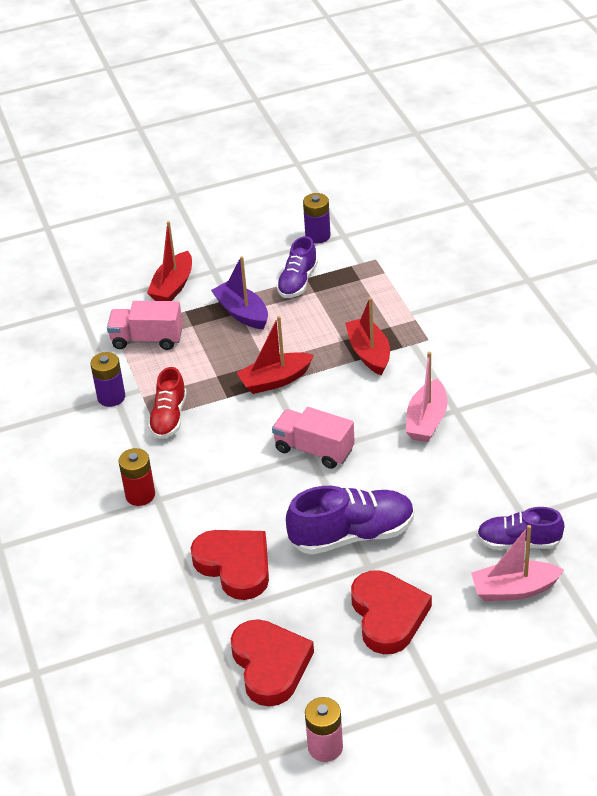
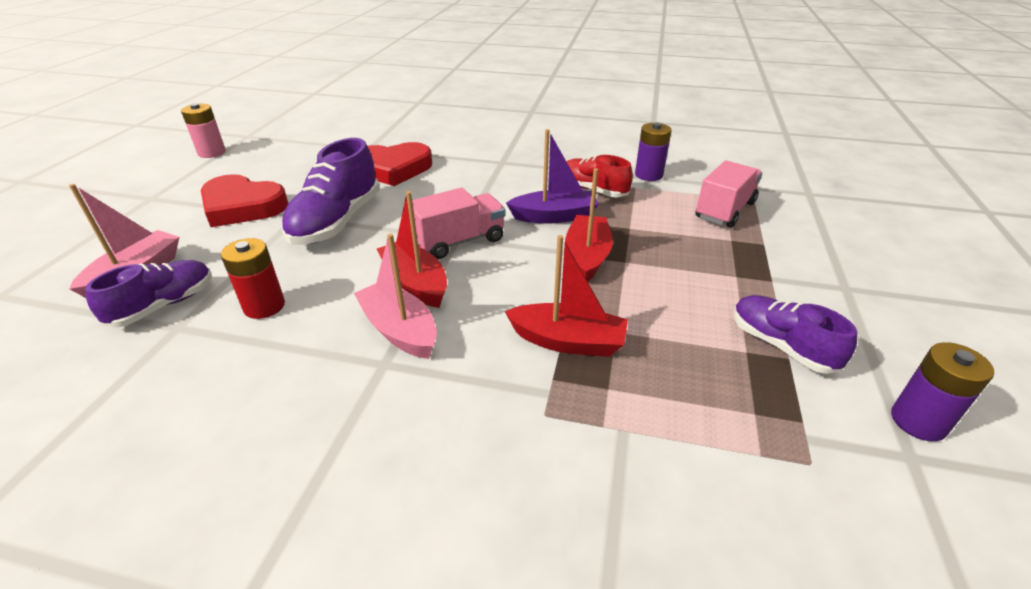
camera: 120 degrees right, 5 degrees down
(140, 495) = (515, 157): red battery -> red battery (264, 306)
(173, 286) = (820, 250): red boat -> red boat (415, 283)
(242, 313) = (734, 277): purple boat -> purple boat (554, 216)
(270, 665) = (296, 155): red heart -> none

